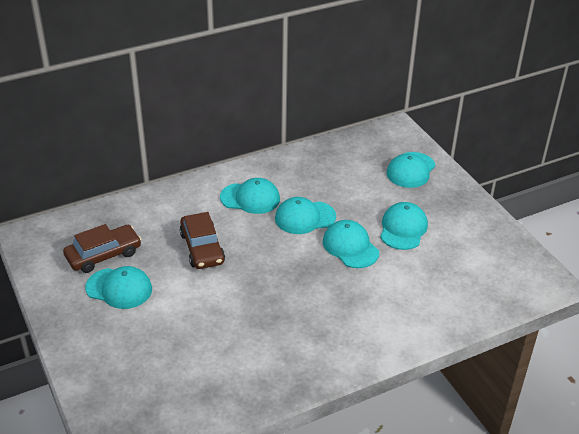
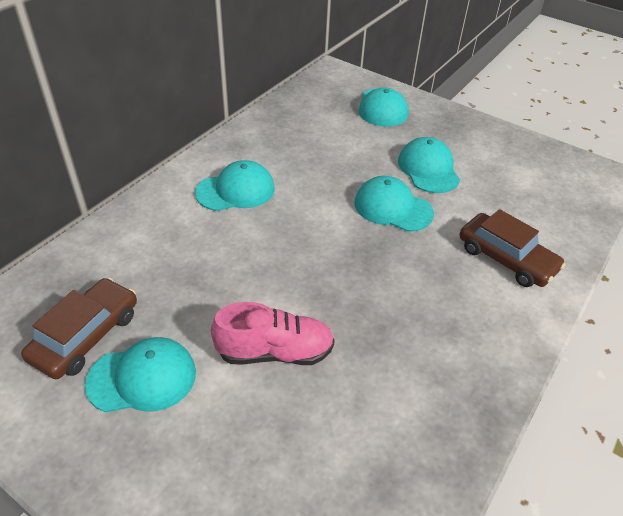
camera: 30 degrees left, 5 degrees up
(201, 304) = (275, 352): none -> pink shoe
(202, 248) = (221, 273): brown car -> brown car (506, 258)
(305, 217) = (316, 192): turquoise cap -> none

